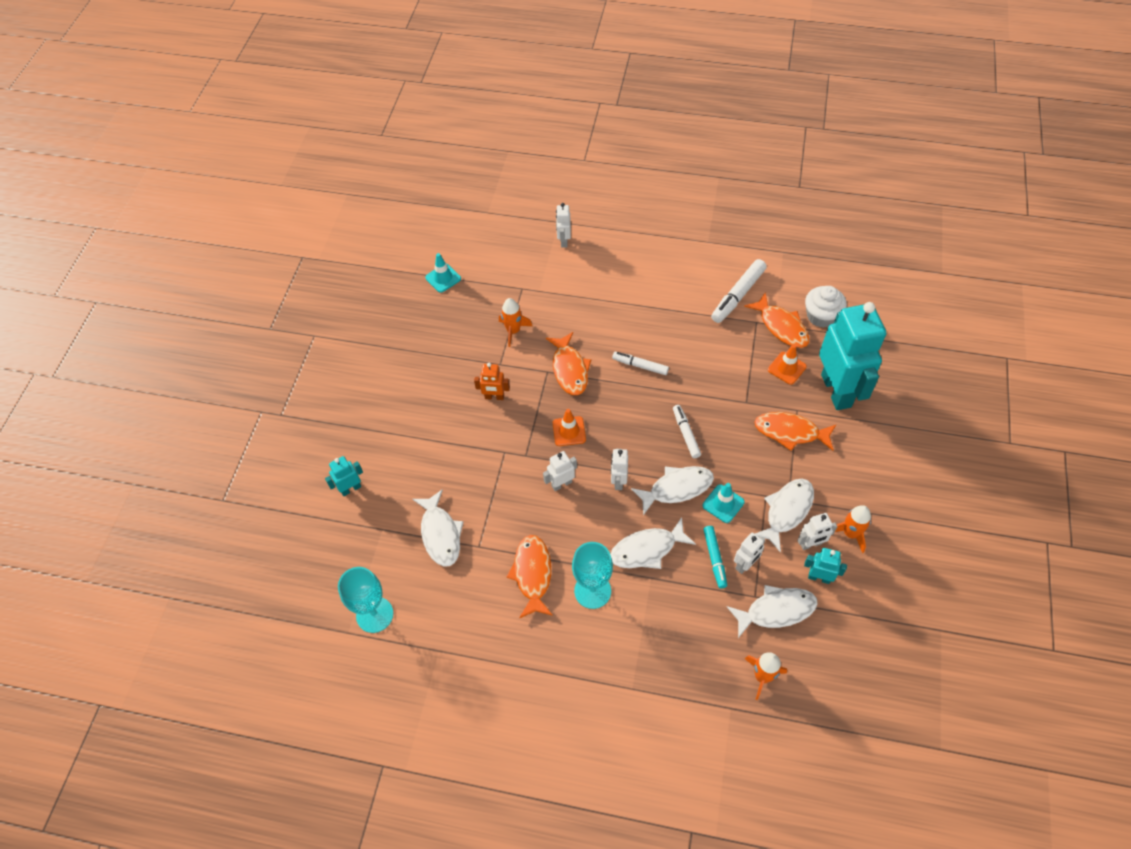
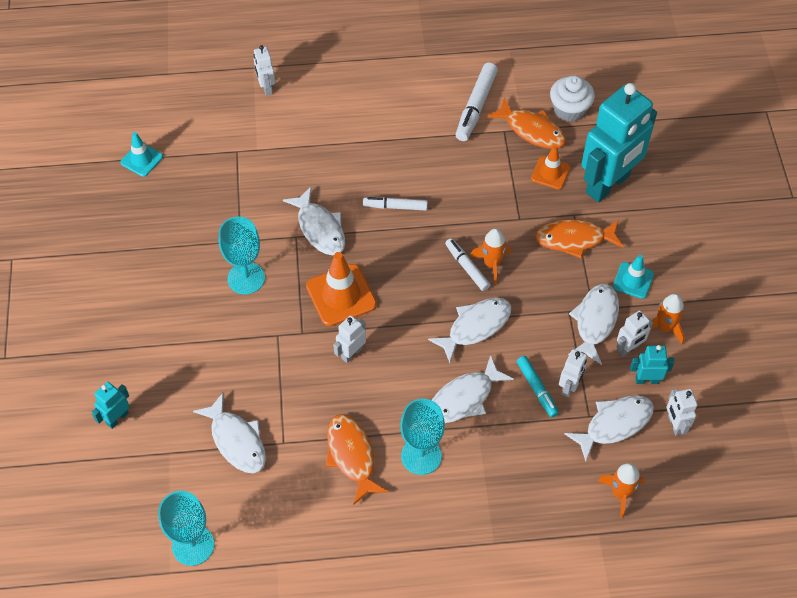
camera: 20 degrees left, 0 degrees up
(494, 397) = (246, 278): orange robot -> turquoise goblet
(513, 331) = (243, 200): orange rocket -> orange rocket (492, 263)
(569, 369) = (320, 228): orange fish -> white fish
(569, 431) = (341, 295): orange traffic cone -> orange traffic cone, size x1.66
(618, 481) = (411, 335): white robot -> white robot (675, 425)
(723, 504) = (528, 330): turquoise traffic cone -> turquoise traffic cone (633, 280)
(836, 390) = (608, 184): turquoise robot -> turquoise robot turned 75 degrees clockwise

